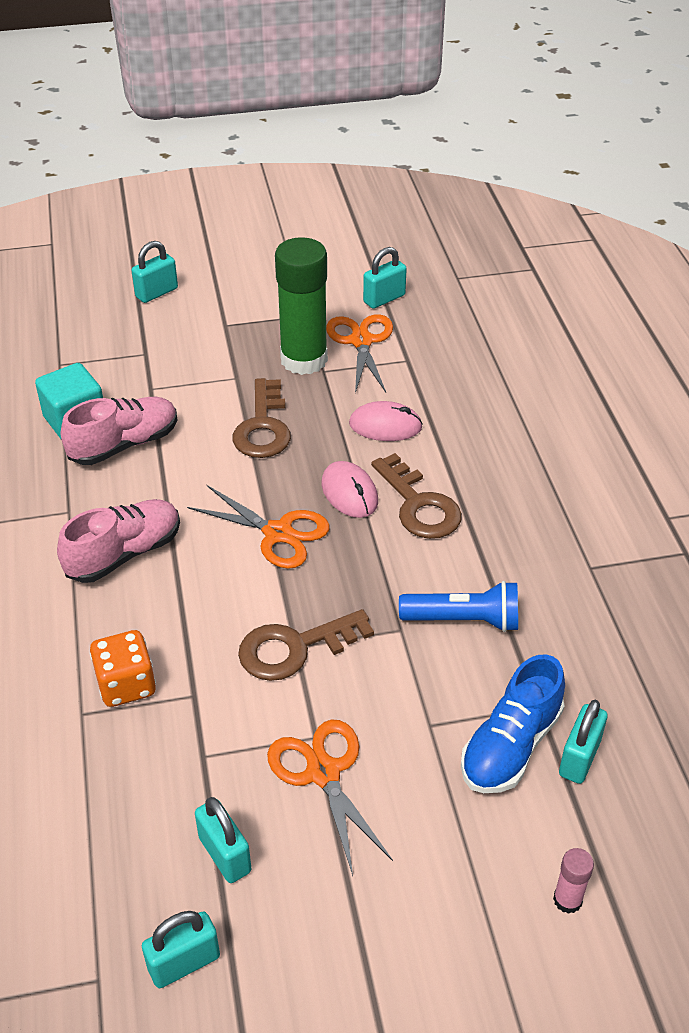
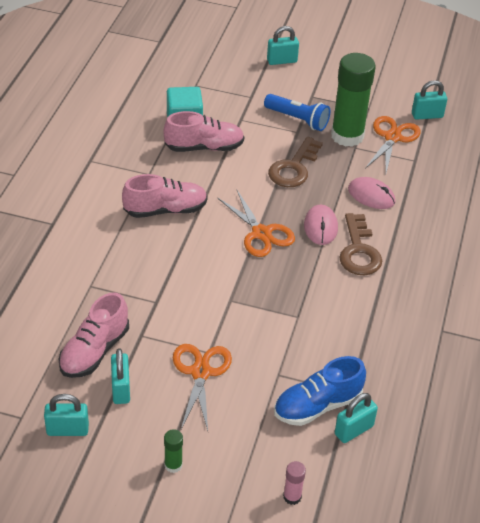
camera: 25 degrees right, 0 degrees up
(126, 685) = (123, 281): orange dice -> none
(149, 813) = (94, 351): none -> pink shoe
(295, 648) = (228, 301): brown key -> none
(375, 938) = (173, 465): none -> green glue stick
(464, 620) = (339, 327): blue flashlight -> blue flashlight (298, 119)

